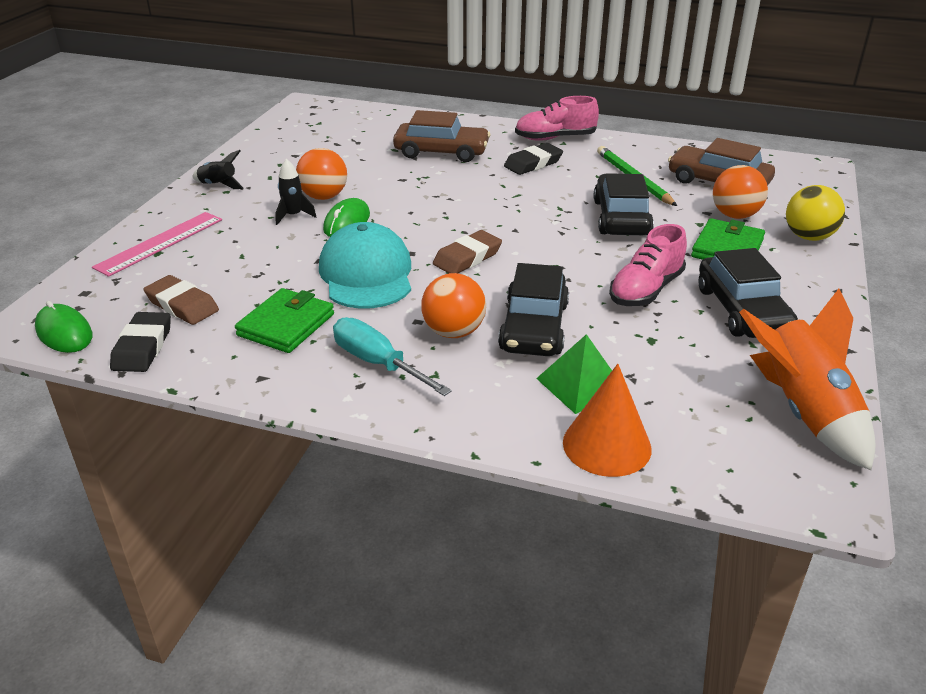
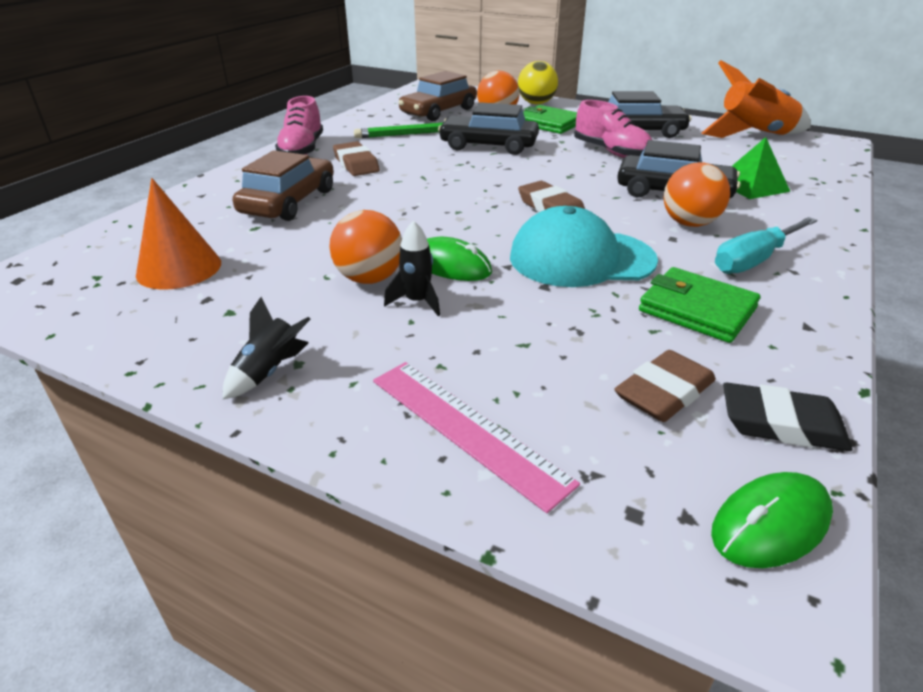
camera: 80 degrees left, 0 degrees up
(533, 163) = (356, 164): black eraser -> brown eraser
(606, 445) = (822, 186): orange cone -> orange cone (179, 268)

